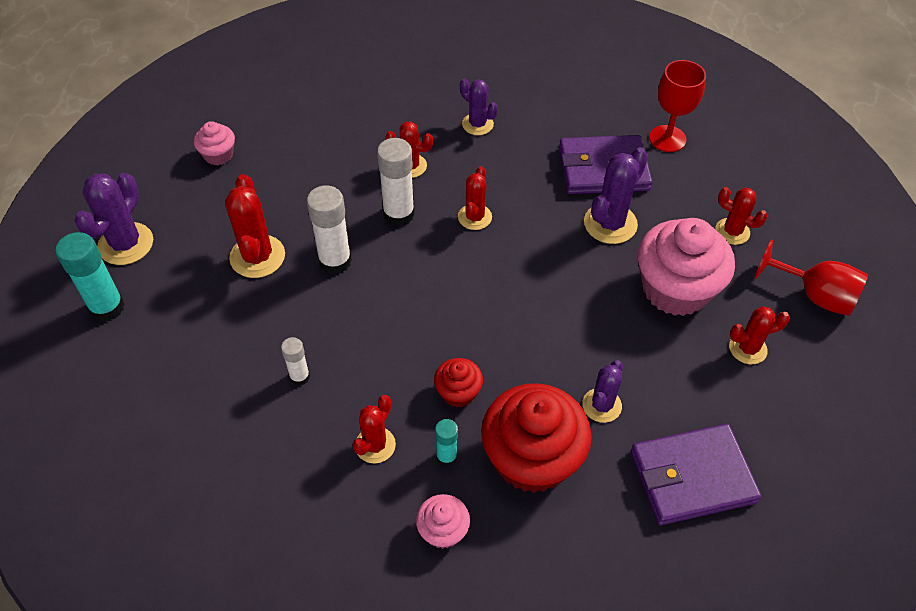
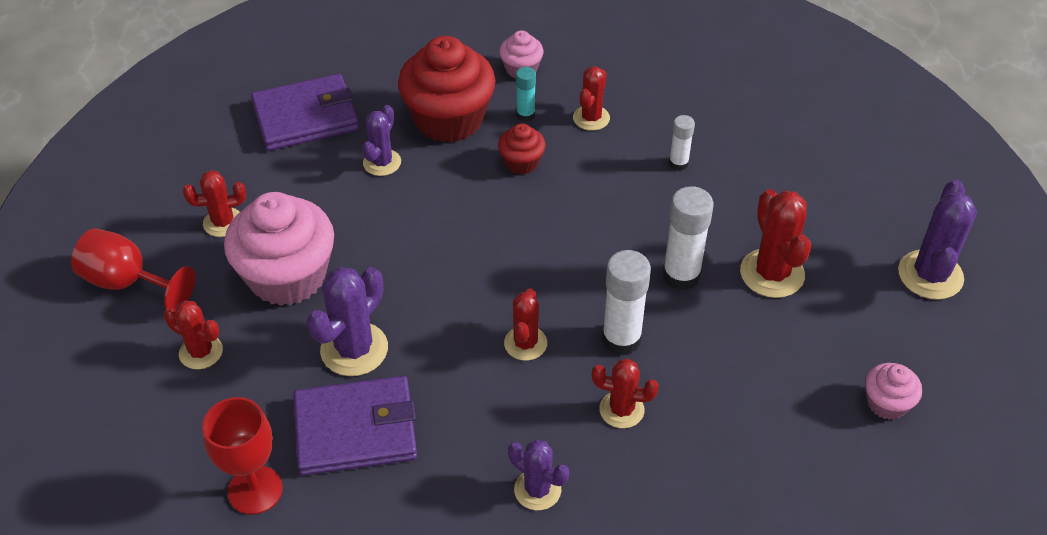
camera: 175 degrees right, 5 degrees down
(107, 307) = (905, 208): turquoise glue stick -> none

